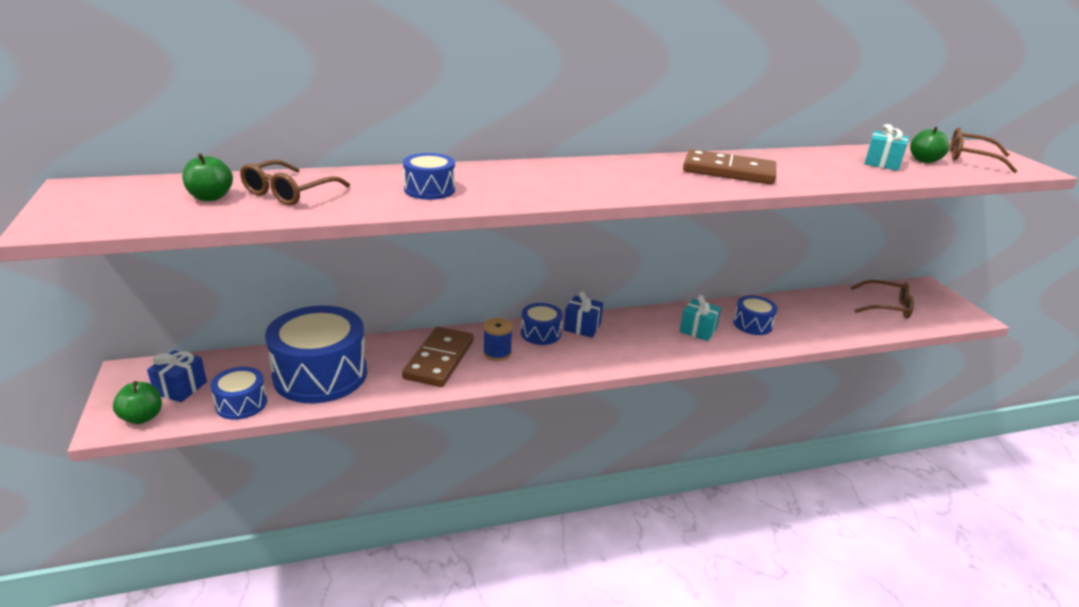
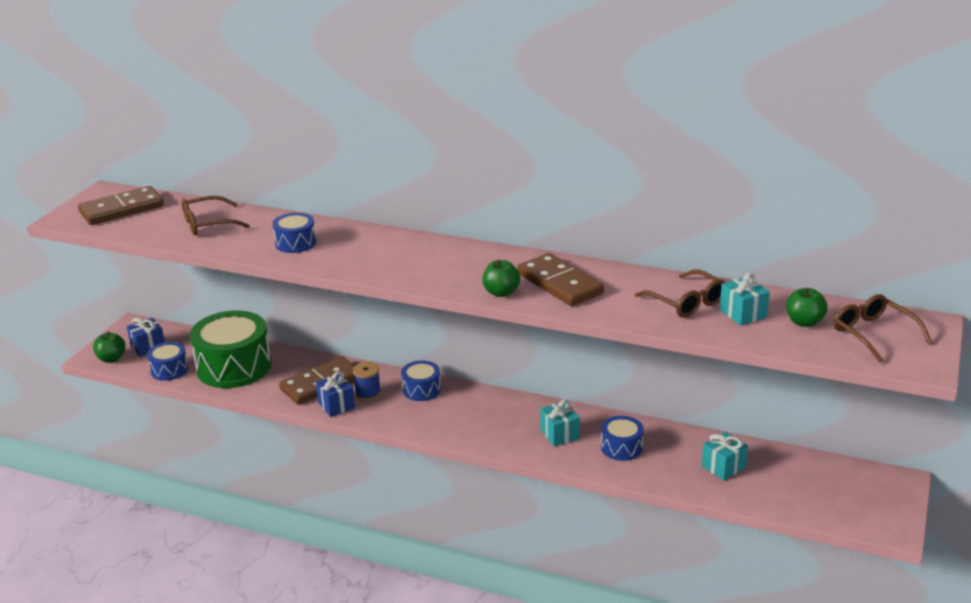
camera: 40 degrees right, 0 degrees up
(135, 200) = (121, 209): none -> brown domino
(211, 197) = (161, 217): green apple -> green apple (501, 292)
(320, 374) = (234, 367): blue drum -> green drum
(582, 327) = (462, 396): blue gift -> blue gift (336, 405)
(831, 313) = (723, 467): none -> turquoise gift
(886, 307) = (803, 482): brown glasses -> brown glasses (686, 302)

